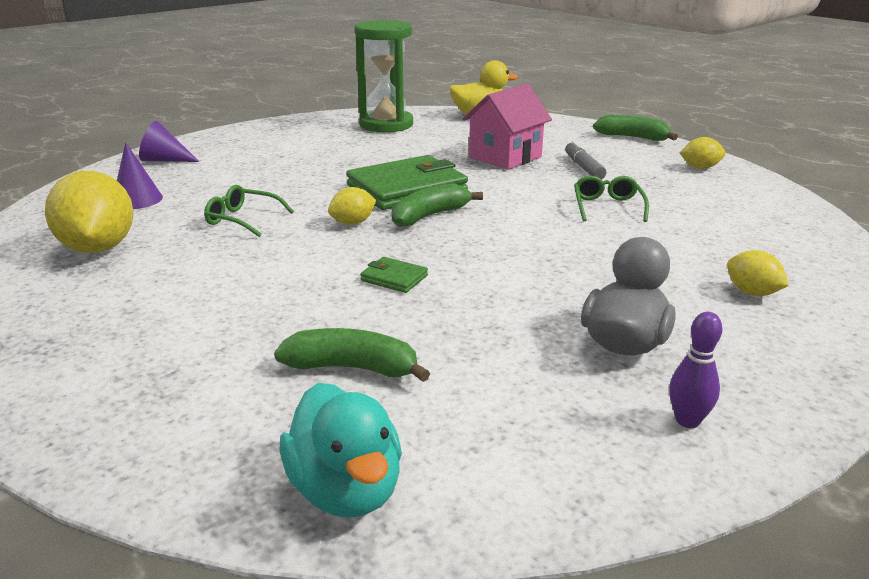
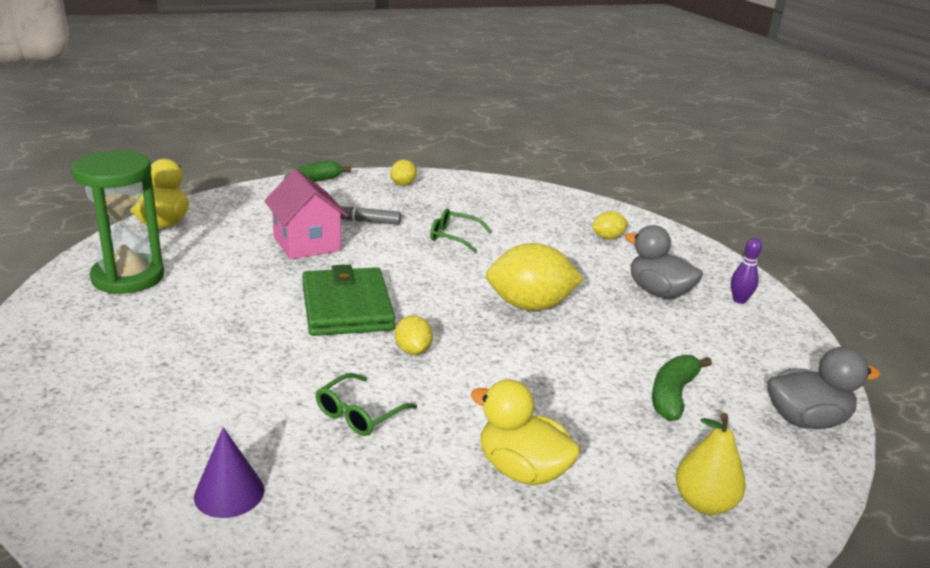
camera: 75 degrees left, 0 degrees up
(98, 248) = (378, 529): yellow lemon -> yellow lemon (530, 306)
(139, 398) = (704, 503): none -> yellow pear
(165, 160) = (79, 460): purple cone -> none
(180, 292) = (522, 470): none -> yellow duck
(346, 490) = (806, 420): turquoise duck -> grey duck
(394, 278) = (539, 352): green wallet -> none
(430, 216) = (422, 310): green banana -> none

